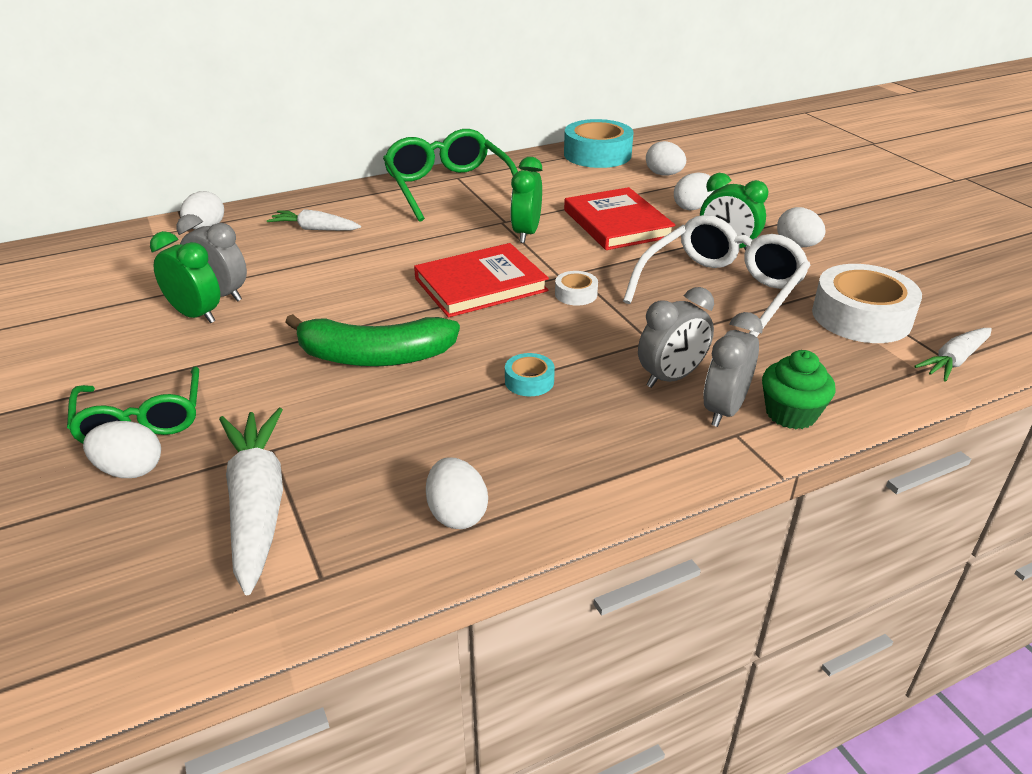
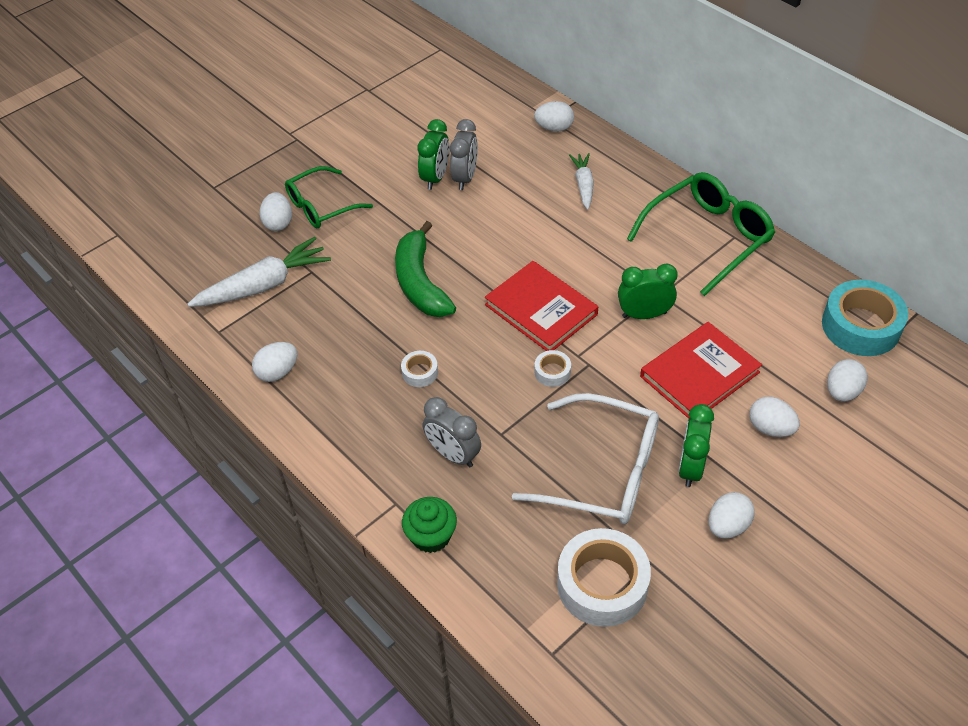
camera: 75 degrees right, 15 degrees up
(529, 381) = (420, 372): turquoise tape -> white tape
(724, 410) = (422, 493): grey clock -> none
(954, 361) = (551, 658): white carrot -> none

